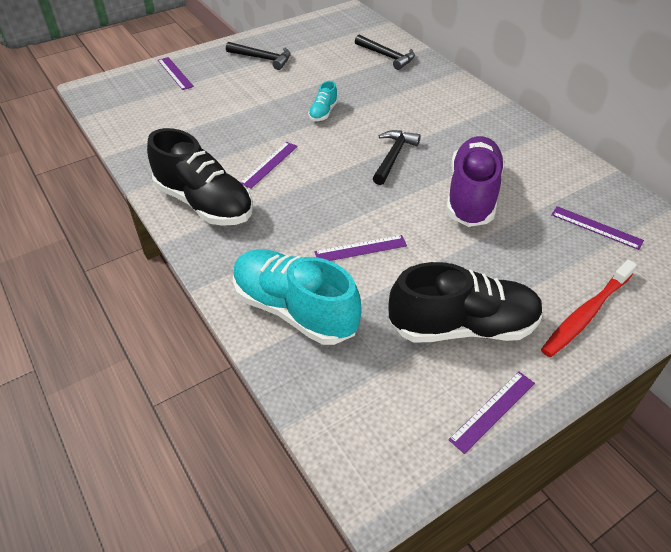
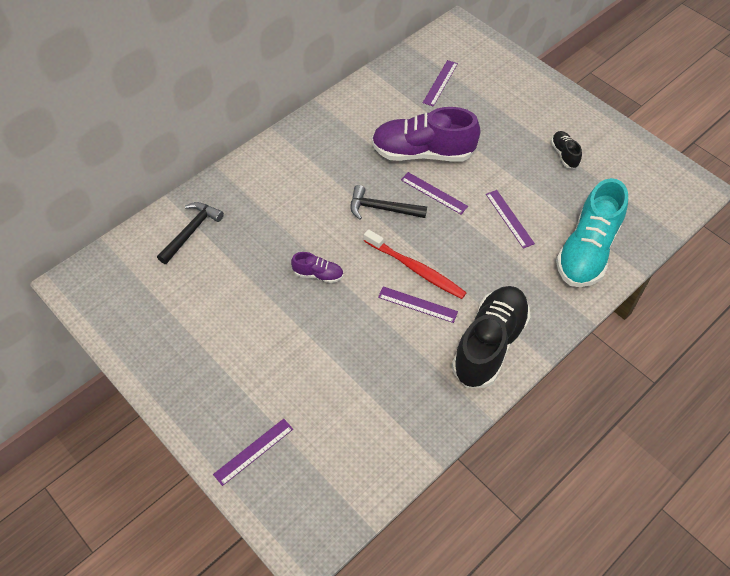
camera: 100 degrees left, 10 degrees up
(263, 59) = (207, 357): black hammer -> none
(323, 113) = (318, 274): turquoise shoe -> purple shoe
(462, 327) = (564, 154): black shoe -> black shoe, size x0.45
(492, 410) = (623, 139): purple ruler -> purple ruler (434, 193)
(585, 314) = (529, 94): red toothbrush -> red toothbrush (416, 269)

